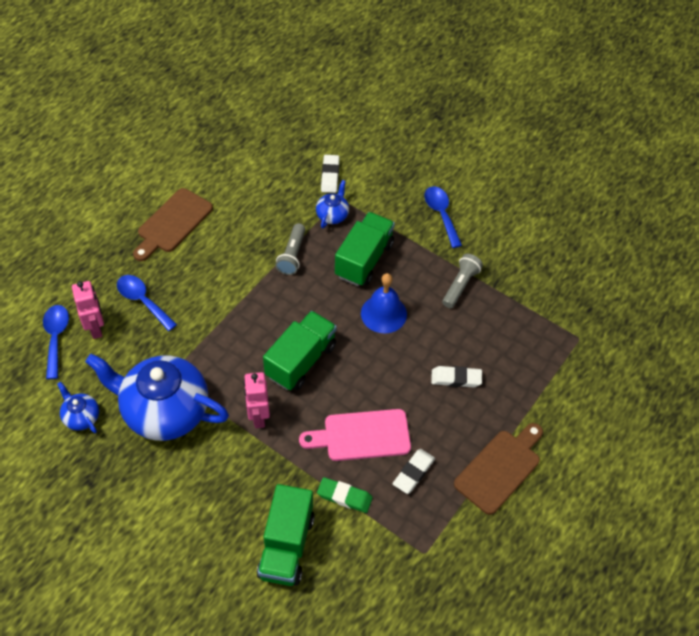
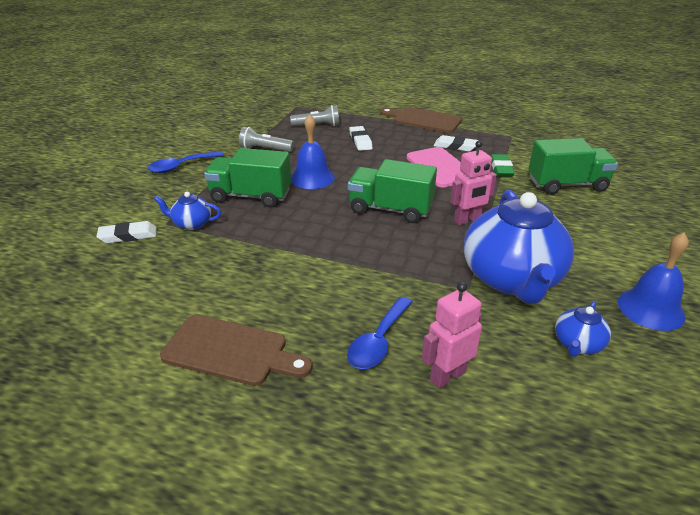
camera: 105 degrees left, 20 degrees down
(56, 338) = (491, 417): blue spoon -> none
(87, 491) = (651, 308): none -> blue bell
(292, 255) = (258, 239): grey flashlight -> grey flashlight (317, 125)

